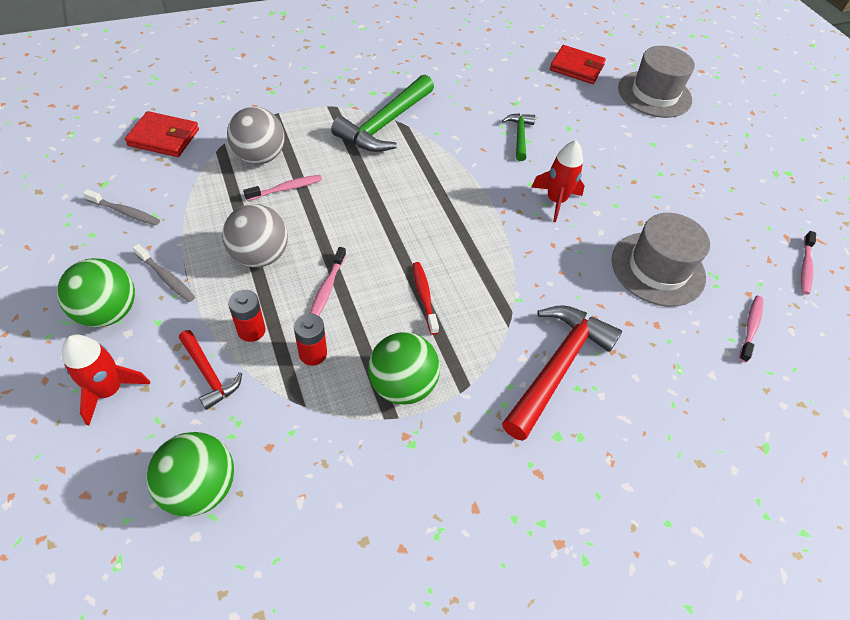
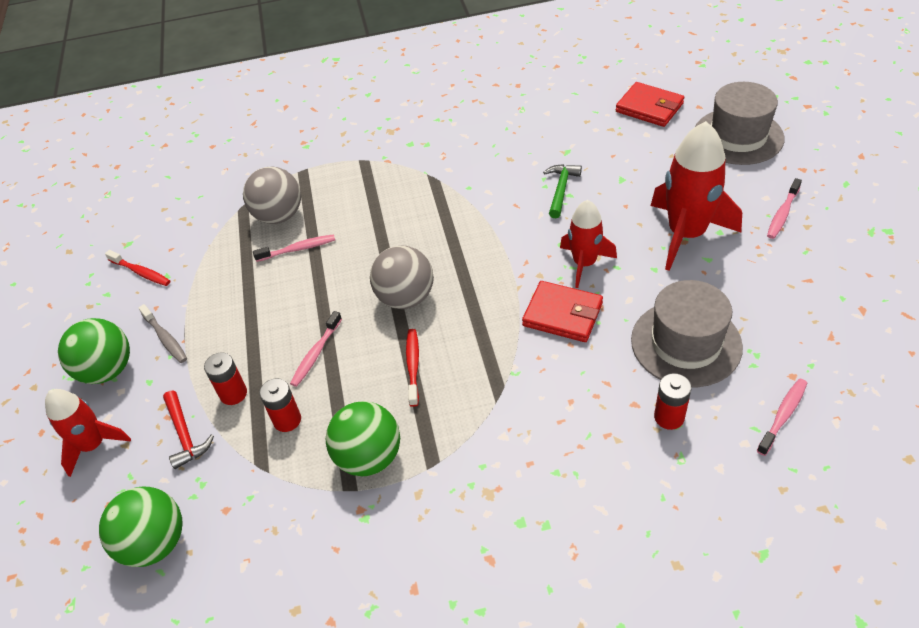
camera: 20 degrees right, 5 degrees down
(125, 212) = (141, 272): grey toothbrush -> red toothbrush
(164, 137) = (191, 196): red wallet -> red wallet (562, 314)
(260, 256) = (257, 319): grey ball -> grey ball (406, 298)
(385, 124) = (415, 178): green hammer -> none
(557, 366) = (539, 447): red hammer -> none
(634, 175) = (686, 234): none -> red rocket
(660, 333) = (669, 417): none -> red battery
(805, 267) = (876, 346): pink toothbrush -> pink toothbrush (782, 214)

